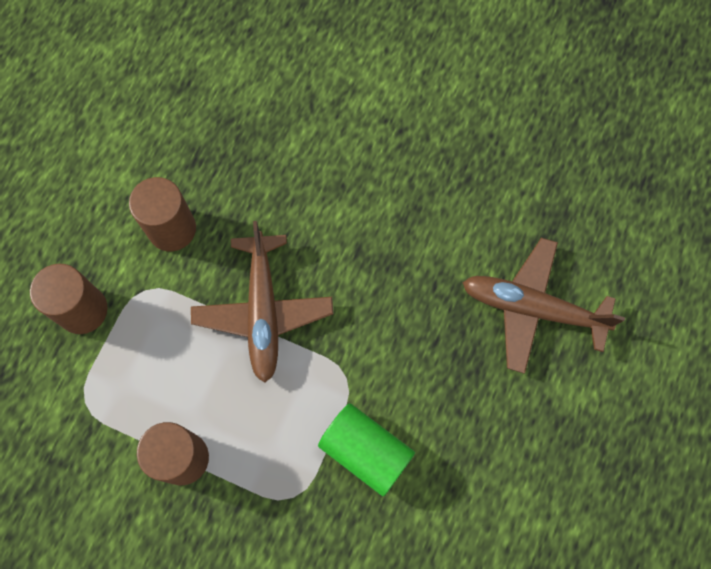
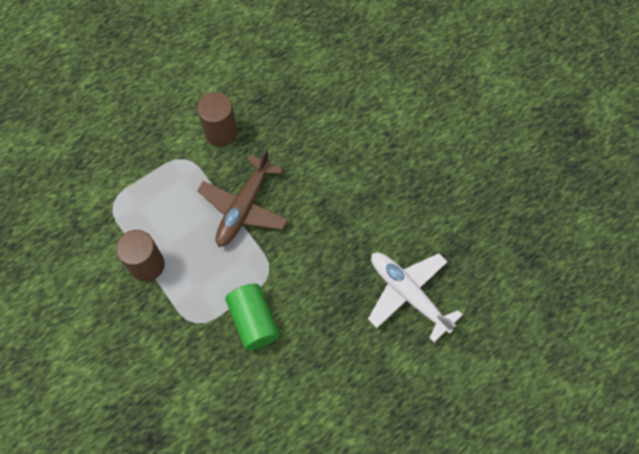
camera: 30 degrees right, 5 degrees down
(83, 310) = (143, 151): brown cylinder -> none
(532, 308) = (408, 294): brown plane -> white plane

